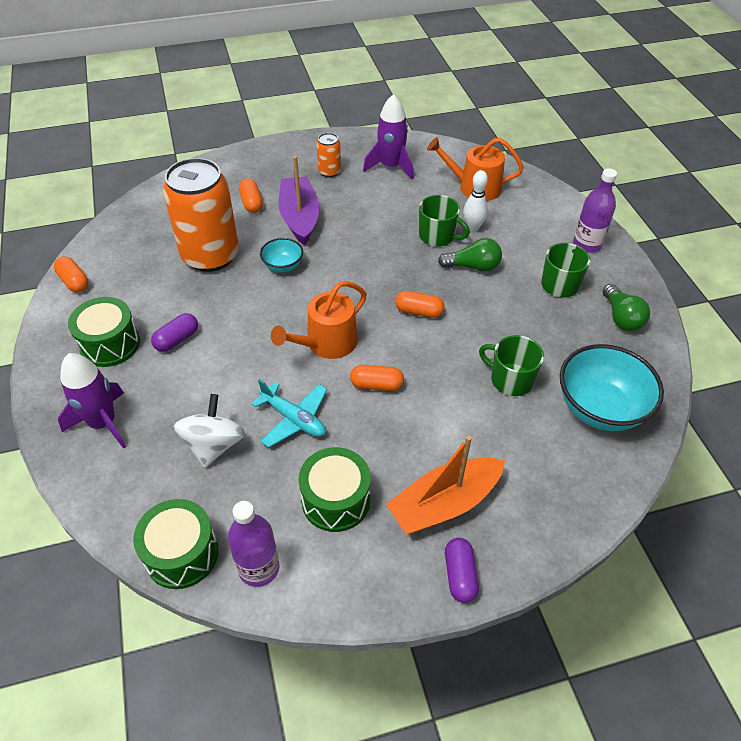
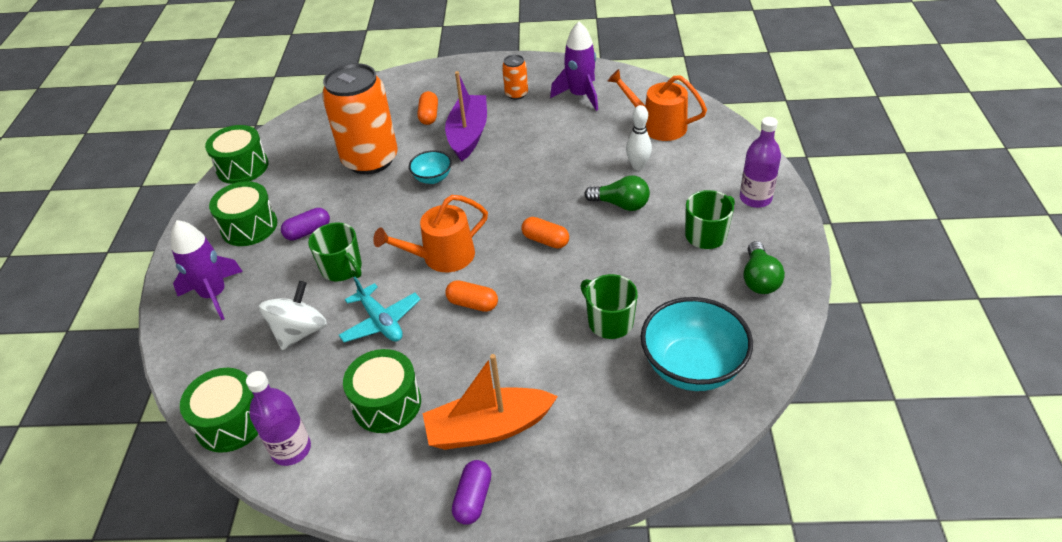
camera: 20 degrees right, 5 degrees down
(74, 282) = (242, 167): orange capsule -> green drum
(437, 236) = (597, 169): green mug -> green mug (342, 268)

